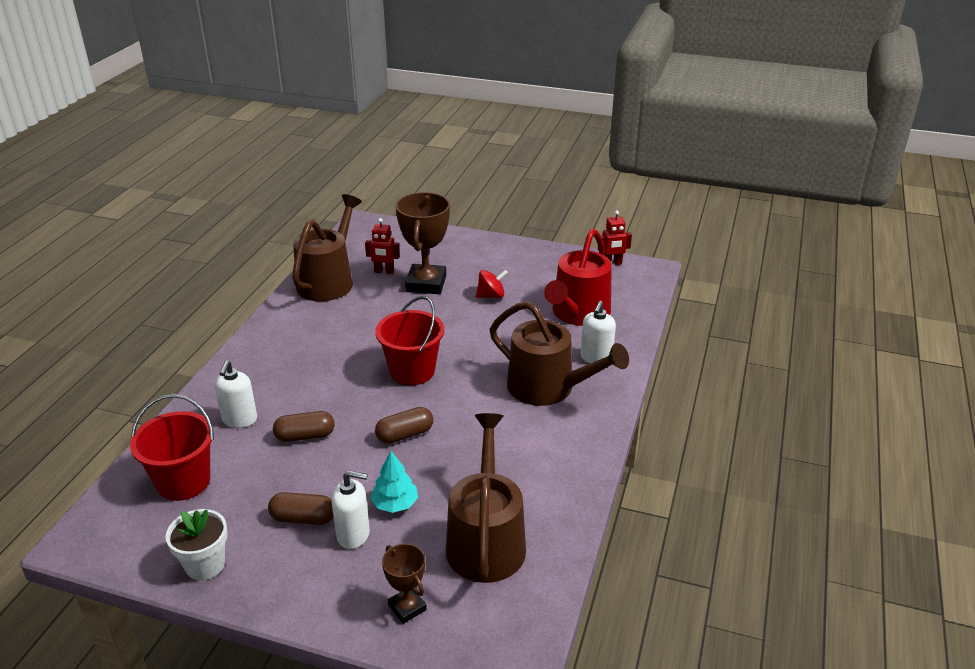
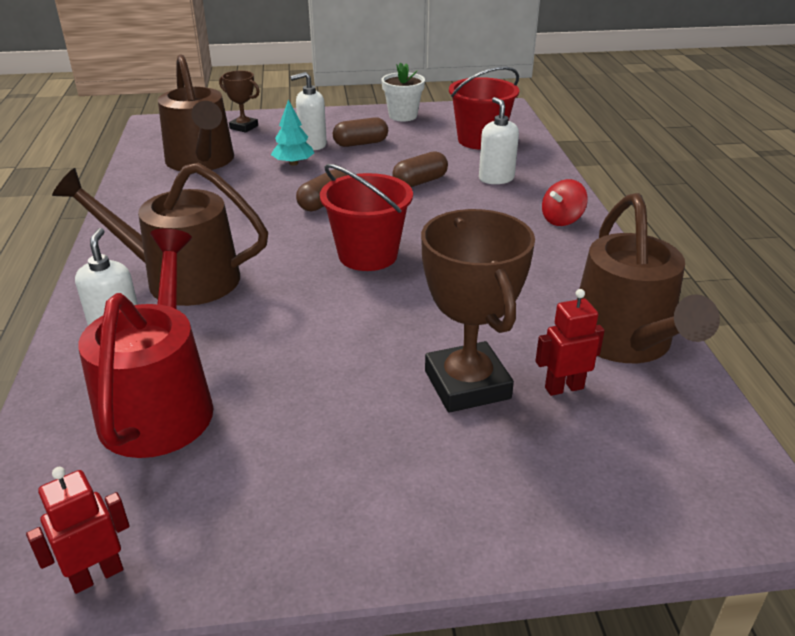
camera: 155 degrees right, 0 degrees up
(491, 296) = (335, 394): red spinning top -> red spinning top (562, 220)

